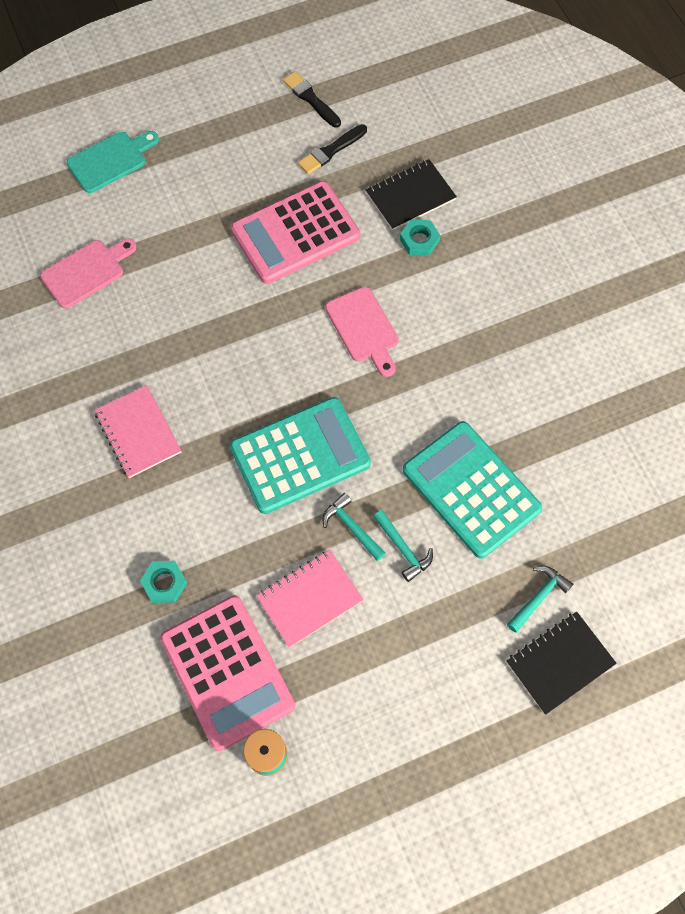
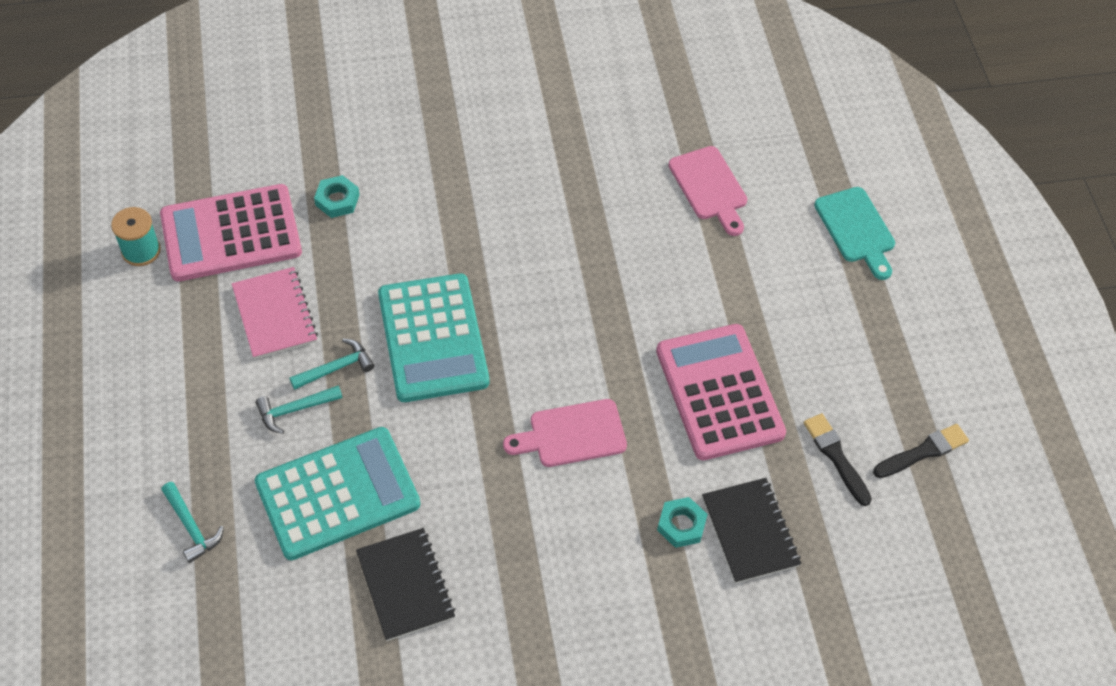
camera: 100 degrees right, 10 degrees down
(138, 432) = (505, 203): pink notebook -> none
(560, 663) = (114, 527): black notebook -> black notebook (405, 585)

